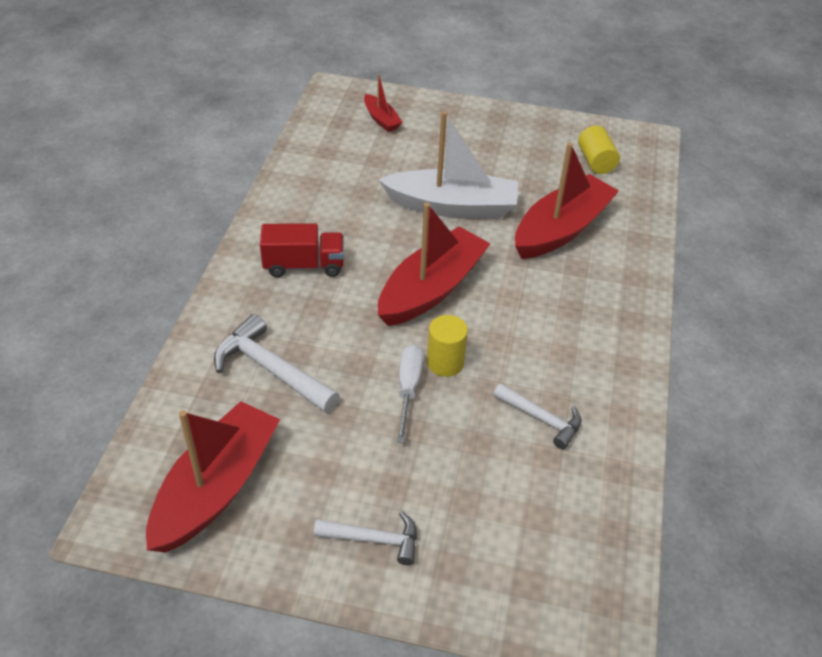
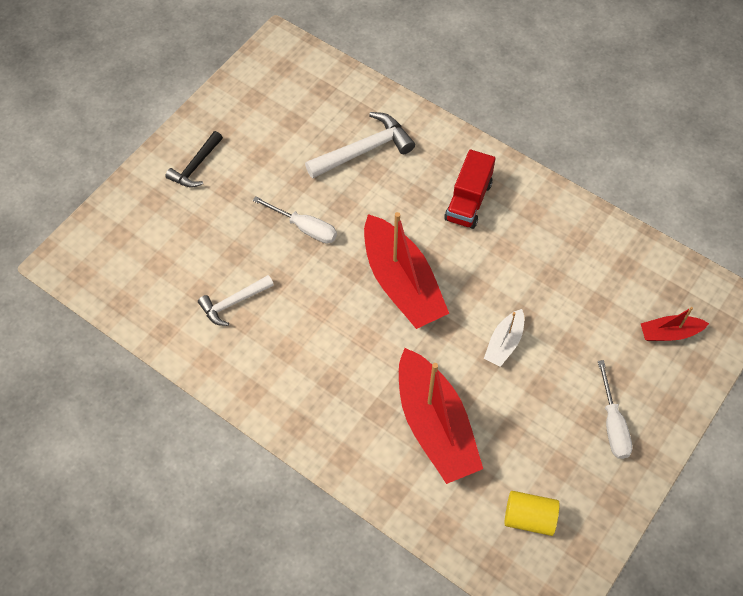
camera: 115 degrees right, 15 degrees up
(216, 487) = (278, 97): red boat -> none
(373, 539) = (196, 166): white hammer -> black hammer
(445, 362) = (318, 261): yellow cylinder -> none
(452, 206) = (504, 343): white boat -> white boat, size x0.49
(484, 135) = (612, 424): none -> white screwdriver

